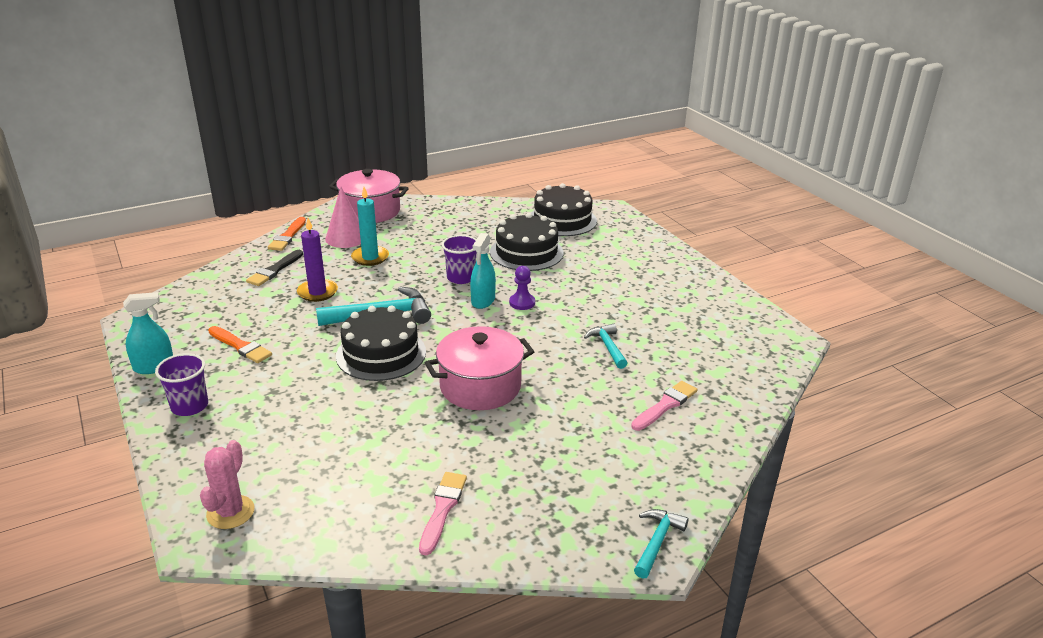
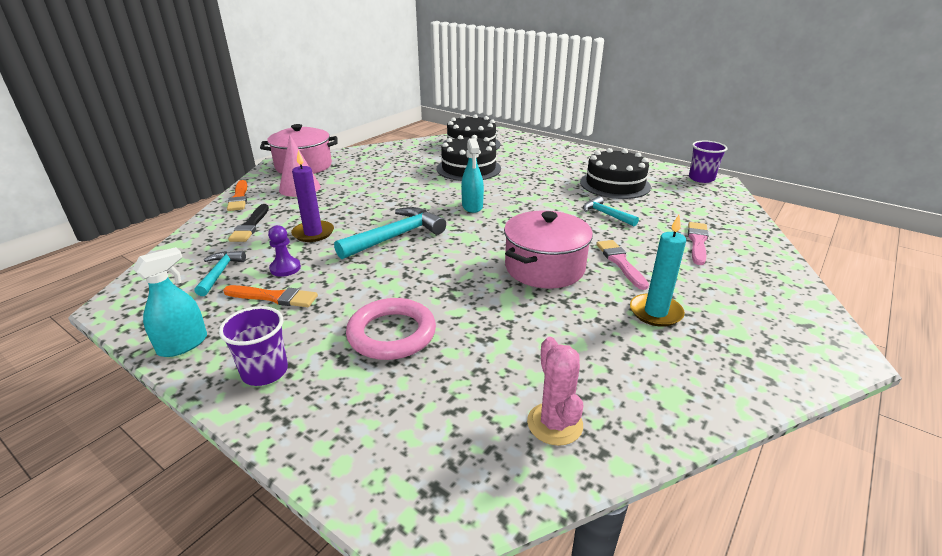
camera: 25 degrees left, 0 degrees up
(230, 512) = (424, 472): pink cactus -> pink cactus (554, 424)
(298, 406) = (392, 334): none -> pink ring
(370, 257) = (338, 197): turquoise candle -> turquoise candle (655, 312)
(381, 354) = (427, 266): black cake -> black cake (615, 184)
(442, 509) = (636, 381): pink brush -> pink brush (620, 262)
(461, 278) = (435, 195): purple cup -> purple cup (701, 178)
(522, 303) = (505, 201): purple pawn -> purple pawn (285, 268)
(657, 541) = (829, 342): turquoise hammer -> turquoise hammer (220, 273)

